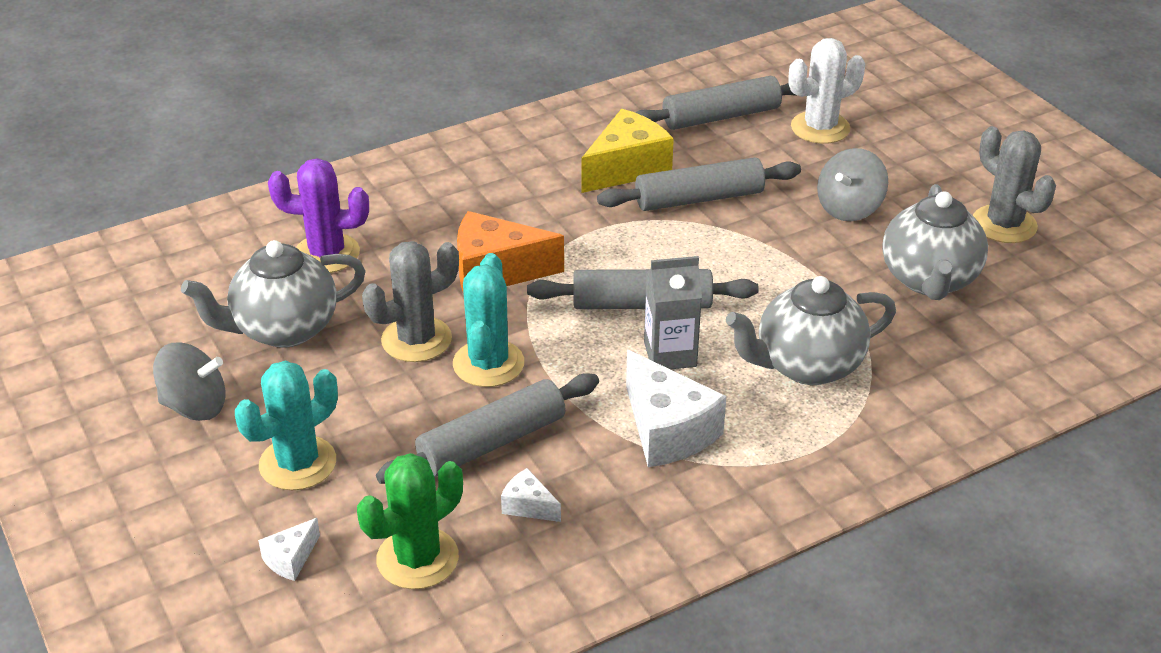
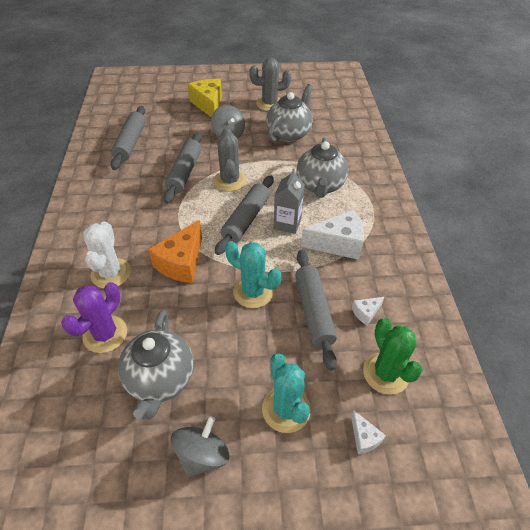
camera: 65 degrees left, 10 degrees up
(416, 339) = (214, 316): grey cactus -> grey cactus (230, 181)
(627, 168) = (140, 186): yellow cheese -> yellow cheese (208, 105)
(820, 128) = (167, 120): white cactus -> white cactus (111, 273)
(929, 280) = (289, 134): grey teapot -> grey teapot turned 90 degrees counterclockwise

